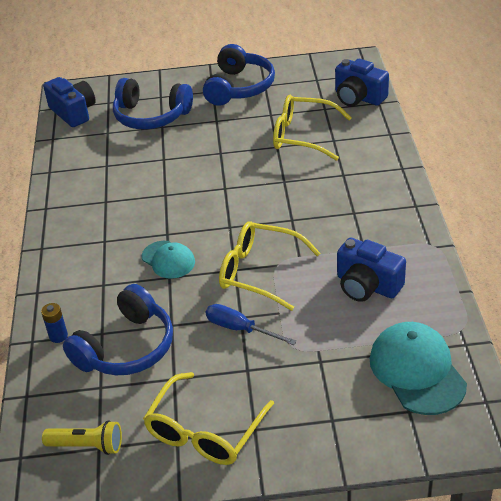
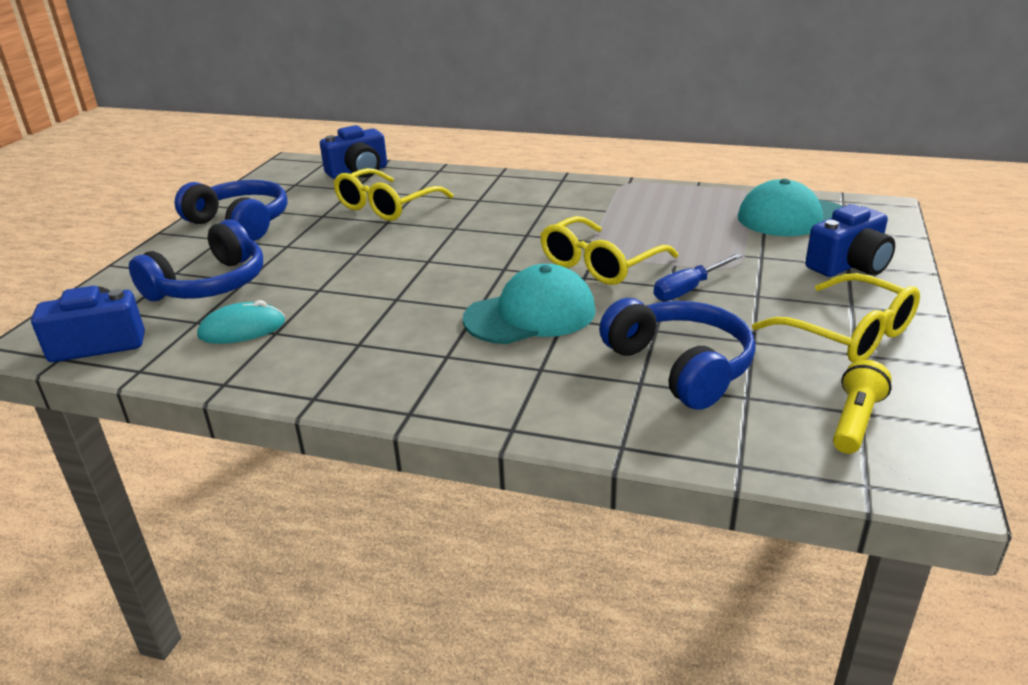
camera: 70 degrees left, 10 degrees down
(58, 336) = (625, 420): blue battery -> none
(105, 152) = (242, 329): none -> turquoise mouse
(168, 260) = (530, 314): turquoise cap -> turquoise cap, size x1.65
(367, 285) = (662, 218): blue camera -> blue camera (849, 265)

